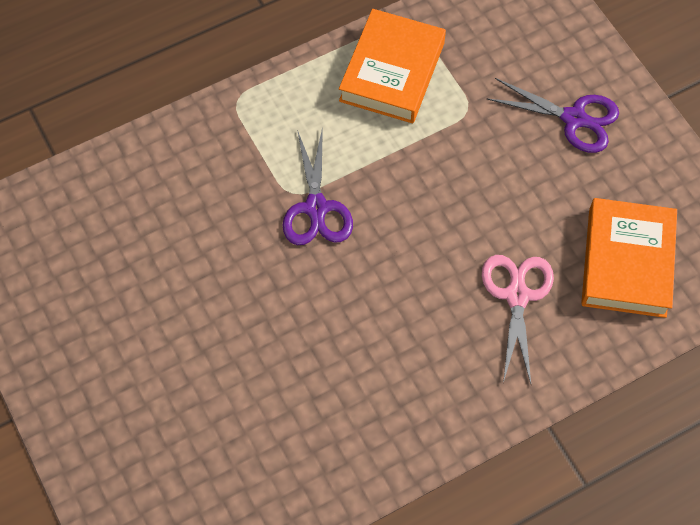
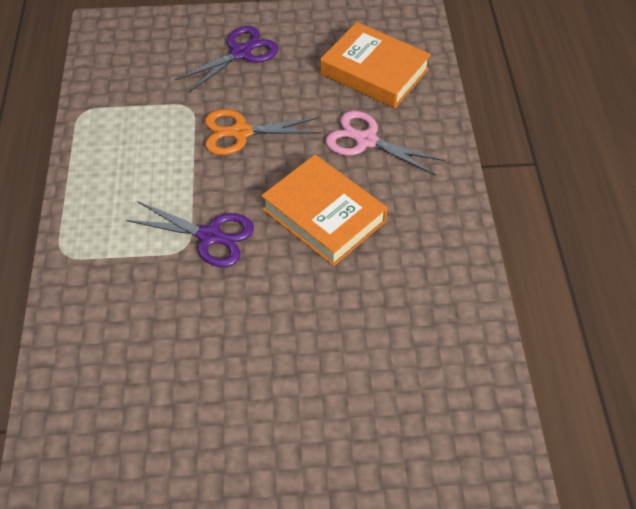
camera: 65 degrees left, 10 degrees down
(392, 72) = (120, 139): orange book -> orange book (324, 215)
(460, 172) = (240, 132): none -> orange scissors

